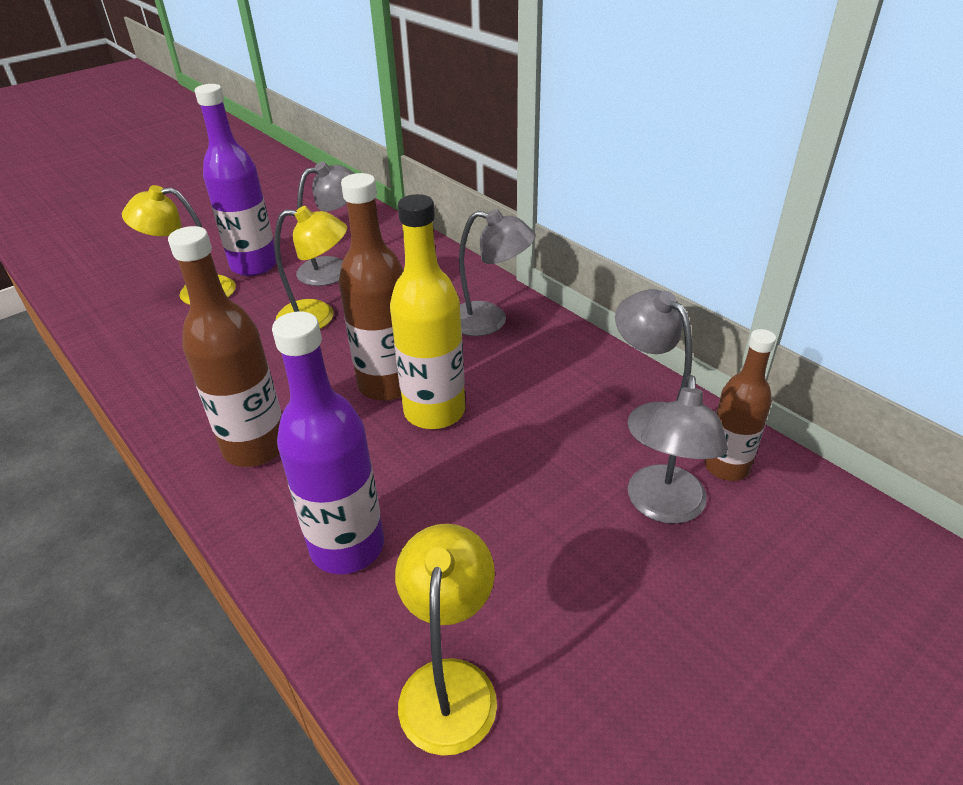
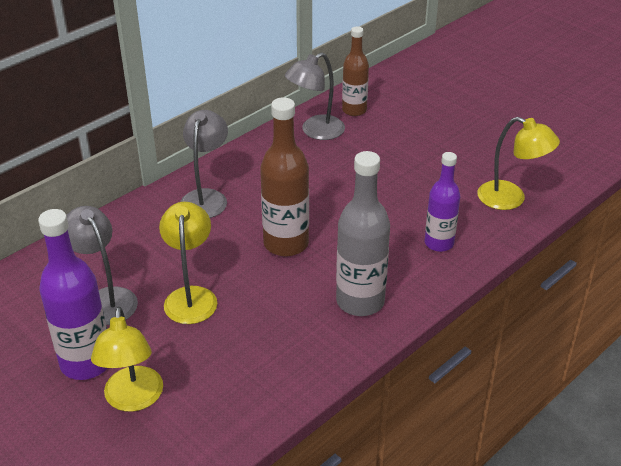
camera: 95 degrees left, 0 degrees up
(255, 447) = (360, 301): brown bottle -> grey bottle
(347, 547) = (439, 243): purple bottle -> purple bottle, size x0.65
(434, 411) = (315, 218): yellow bottle -> none
(450, 683) = (511, 199): yellow lamp -> yellow lamp turned 150 degrees counterclockwise
(665, 507) = (387, 131): grey lamp -> none

